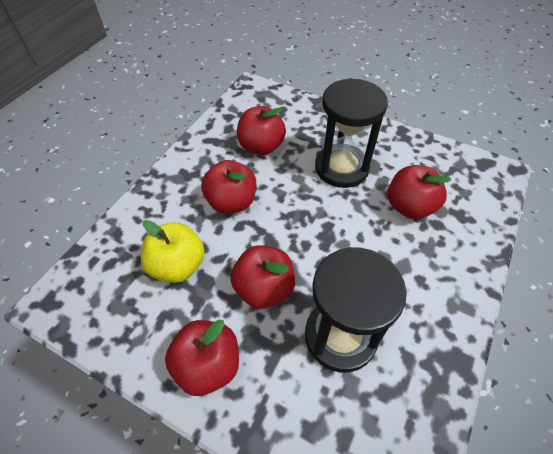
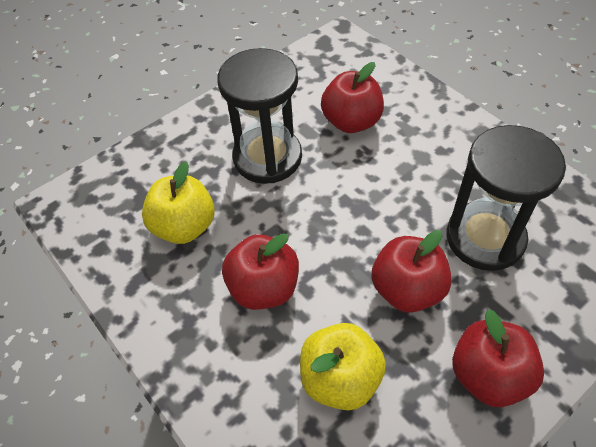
camera: 65 degrees left, 0 degrees up
(261, 146) = (184, 227): red apple -> yellow apple

